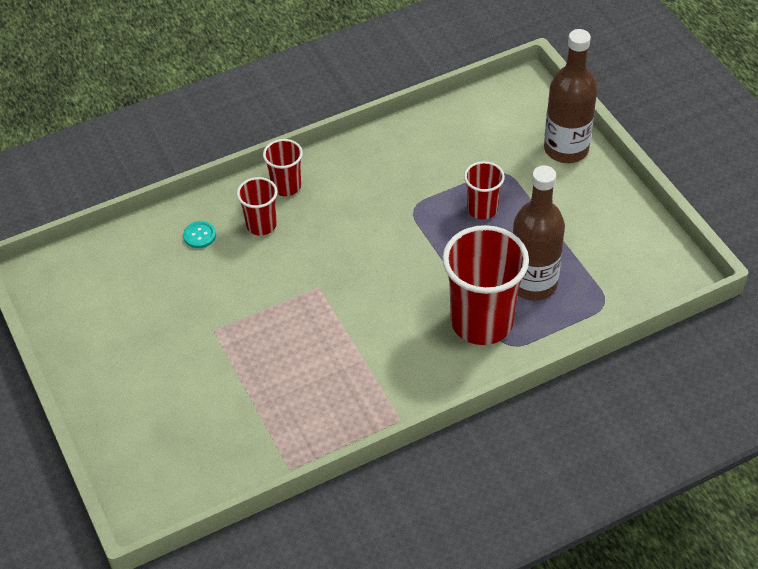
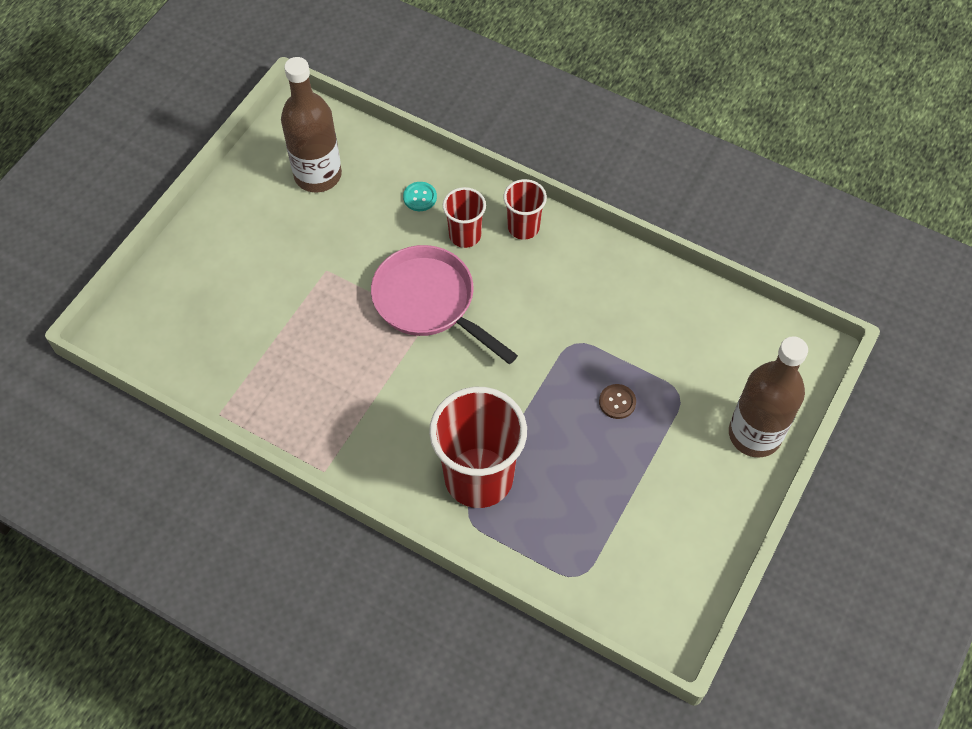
camera: 55 degrees right, 10 degrees up
(303, 277) = (429, 302): none -> pink pan
(482, 209) = (617, 402): red cup -> brown button
(533, 283) = (556, 497): brown bottle -> brown bottle (318, 175)

